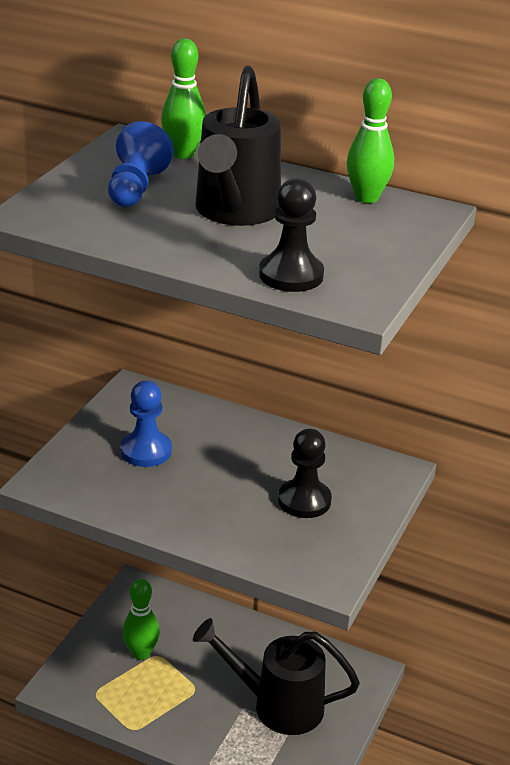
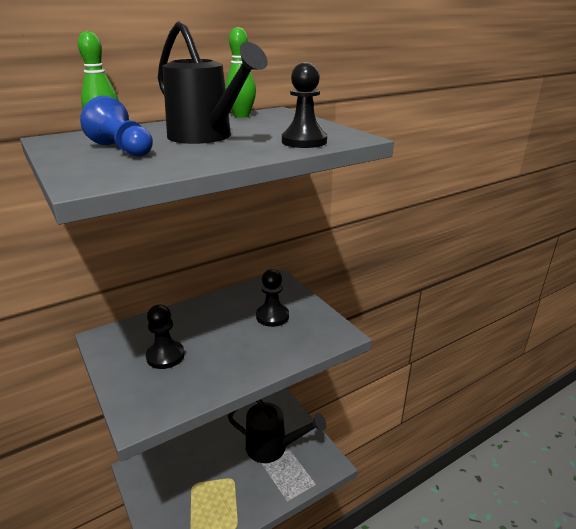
camera: 55 degrees left, 5 degrees down
(141, 653) = (184, 492): green bowling pin -> none
(146, 451) = (165, 356): blue pawn -> black pawn
(278, 705) = (272, 447): black watering can -> black watering can turned 120 degrees counterclockwise

